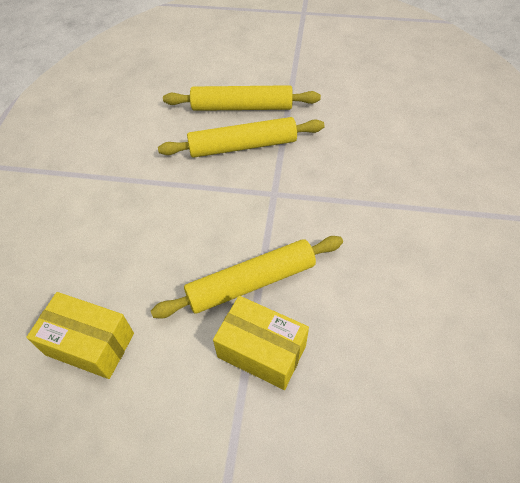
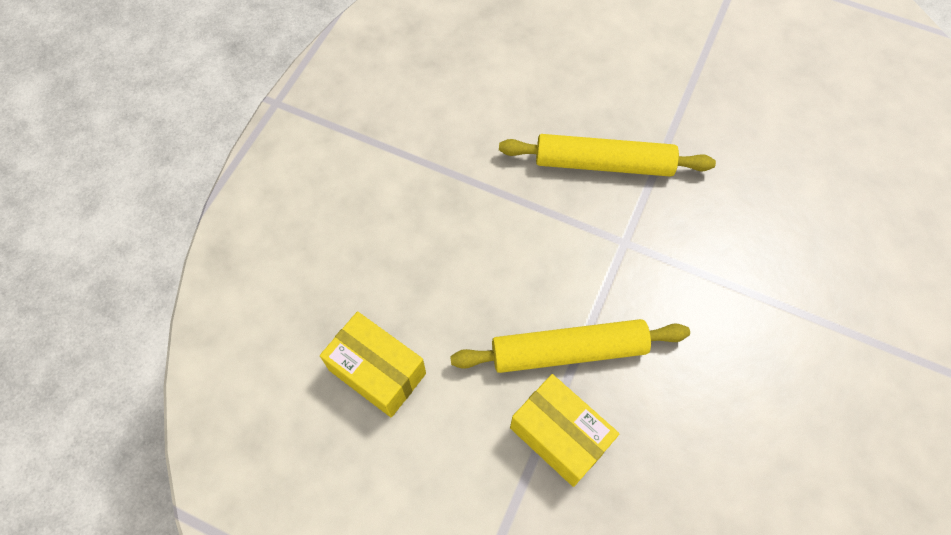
camera: 15 degrees right, 10 degrees up
(242, 107) = (616, 104): yellow rolling pin -> none

